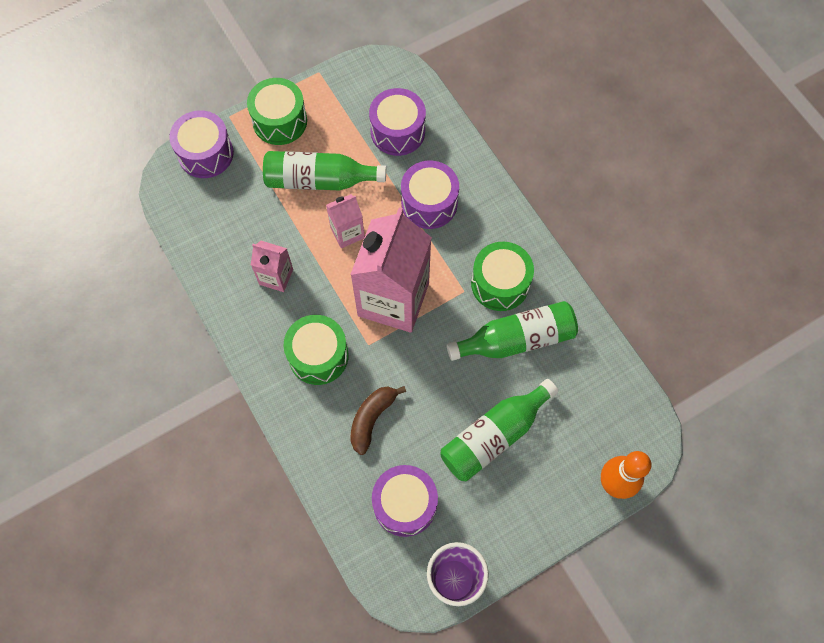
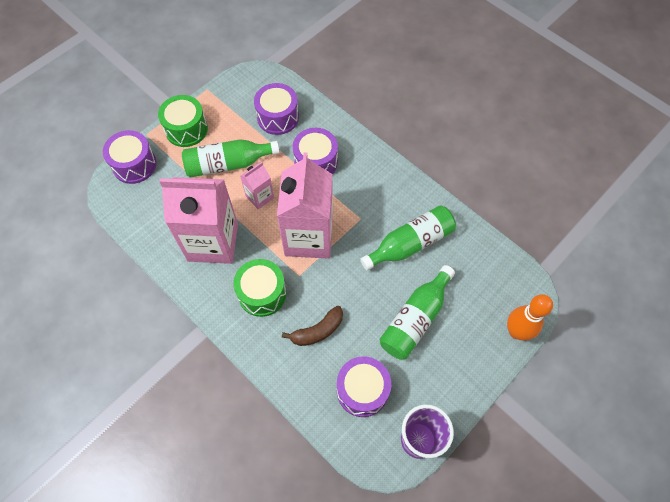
camera: 15 degrees left, 5 degrees down
(276, 277) = (213, 242): pink carton -> pink carton, size x2.11
(372, 419) = (317, 331): brown banana -> brown banana turned 135 degrees counterclockwise
(500, 283) = (385, 207): green drum -> none

